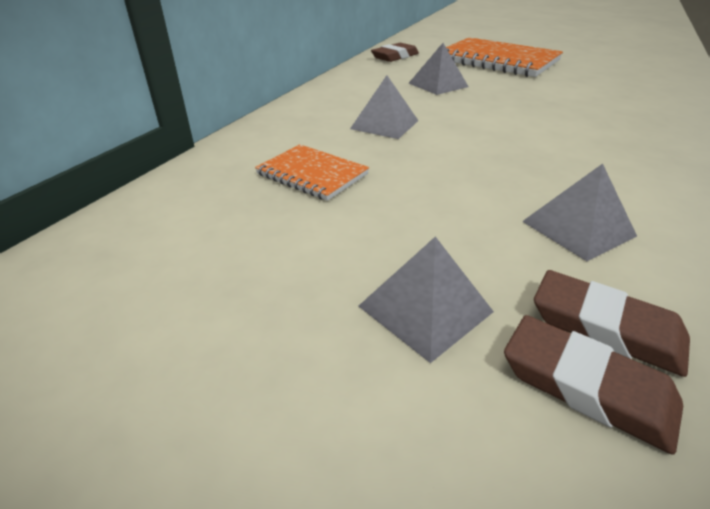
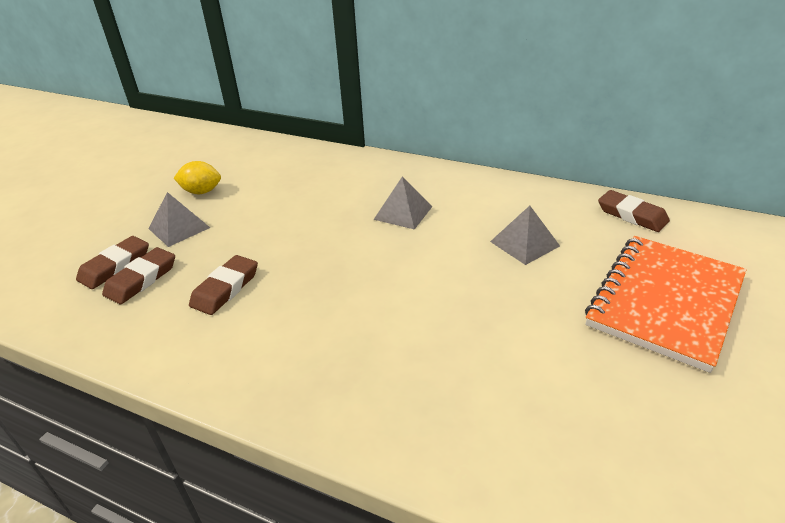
camera: 90 degrees right, 0 degrees up
(279, 299) = (201, 192): none -> yellow lemon
(312, 174) = (317, 189): orange notebook -> none
(578, 228) = (225, 288): grey pyramid -> brown eraser

